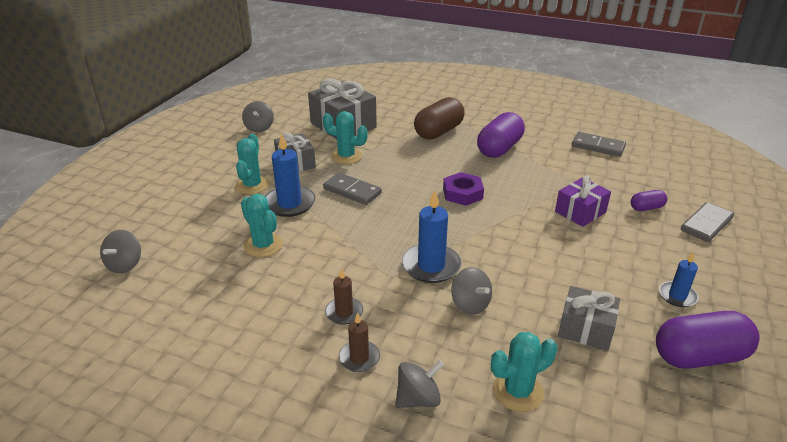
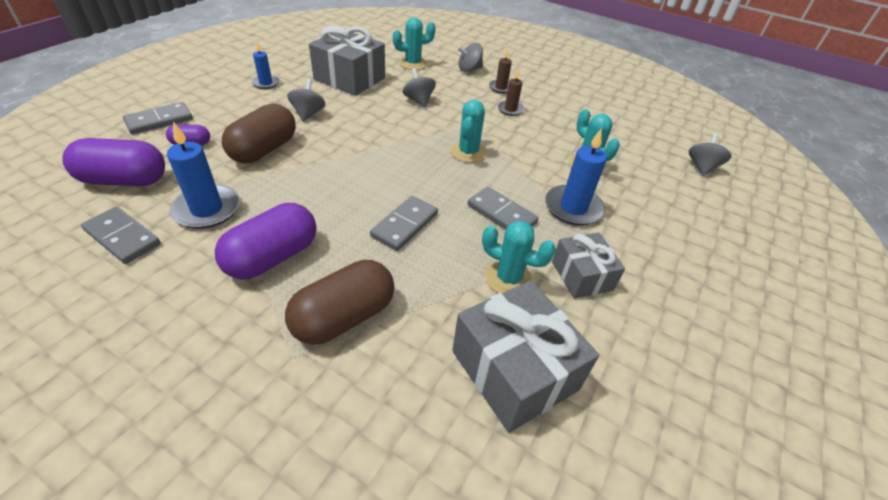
camera: 175 degrees left, 10 degrees up
(252, 185) = (627, 242): turquoise cactus -> turquoise cactus (468, 152)
(259, 128) = (675, 389): grey spinning top -> grey spinning top (308, 114)
(425, 174) = (404, 225): none -> grey domino
(431, 266) = (437, 127): blue candle -> blue candle (207, 209)
(462, 193) = (372, 190): purple nut -> none
(580, 212) = (264, 150): purple gift -> brown capsule
(586, 329) = (349, 78): grey gift -> grey gift, size x1.64
(699, 356) = (294, 59): purple capsule -> purple capsule (124, 180)

